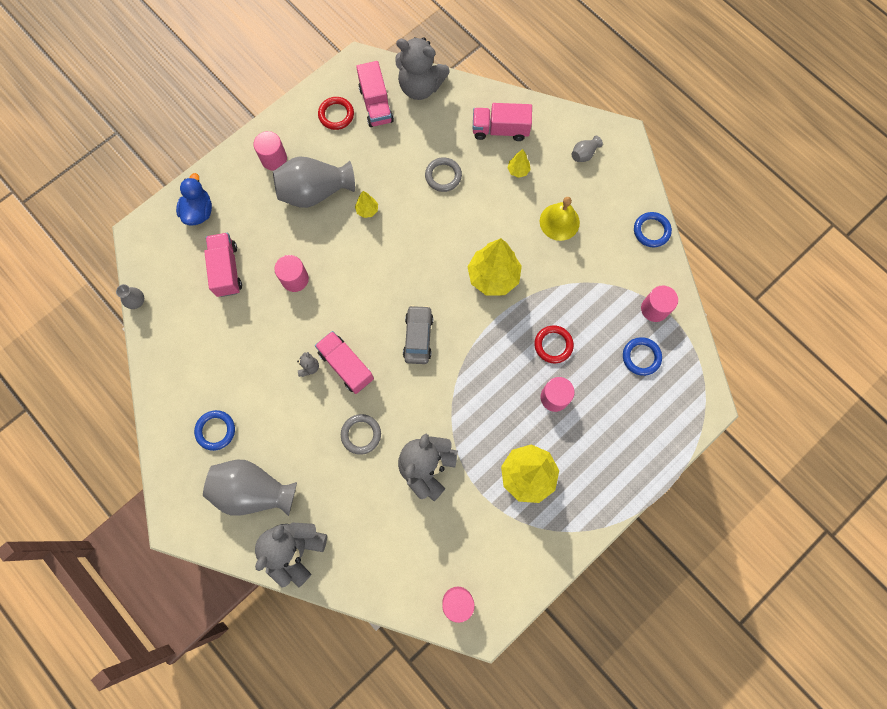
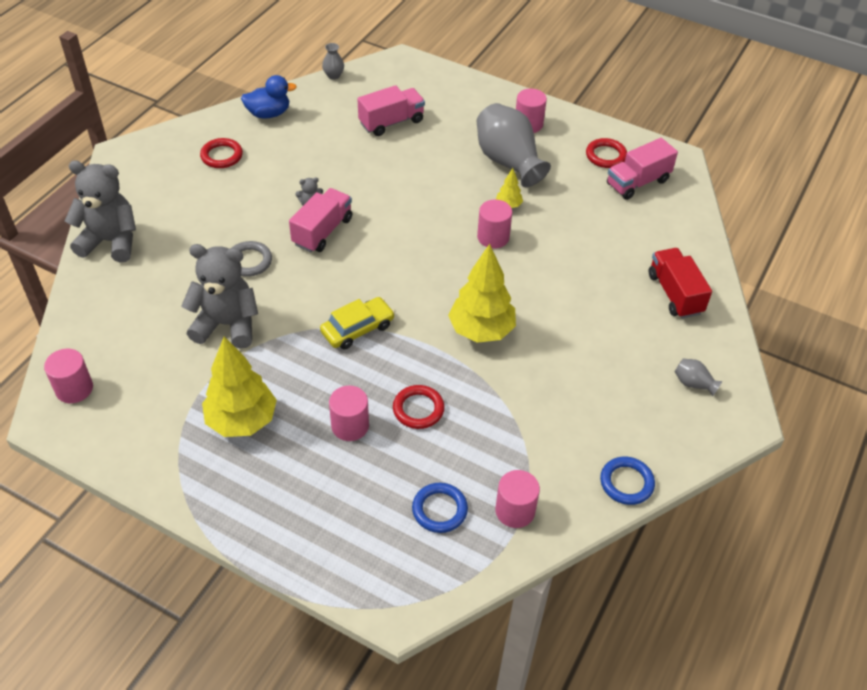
camera: 70 degrees right, 25 degrees down
(199, 211) = (444, 90): blue duck -> blue duck (269, 114)
(215, 430) = (222, 156): blue ring -> red ring
(253, 490) = (167, 196): grey vase -> none
(295, 279) = (403, 171): pink cylinder -> pink cylinder (493, 237)
(418, 337) = (378, 281): grey car -> none
(420, 86) = (684, 212): grey teddy bear -> none
(443, 176) = (584, 257): grey ring -> none
(463, 367) = (357, 329): none -> yellow car
(500, 130) = (675, 294): pink truck -> red truck
(518, 170) = (631, 323): yellow tree -> none
(559, 222) = (586, 379): yellow bell -> none

